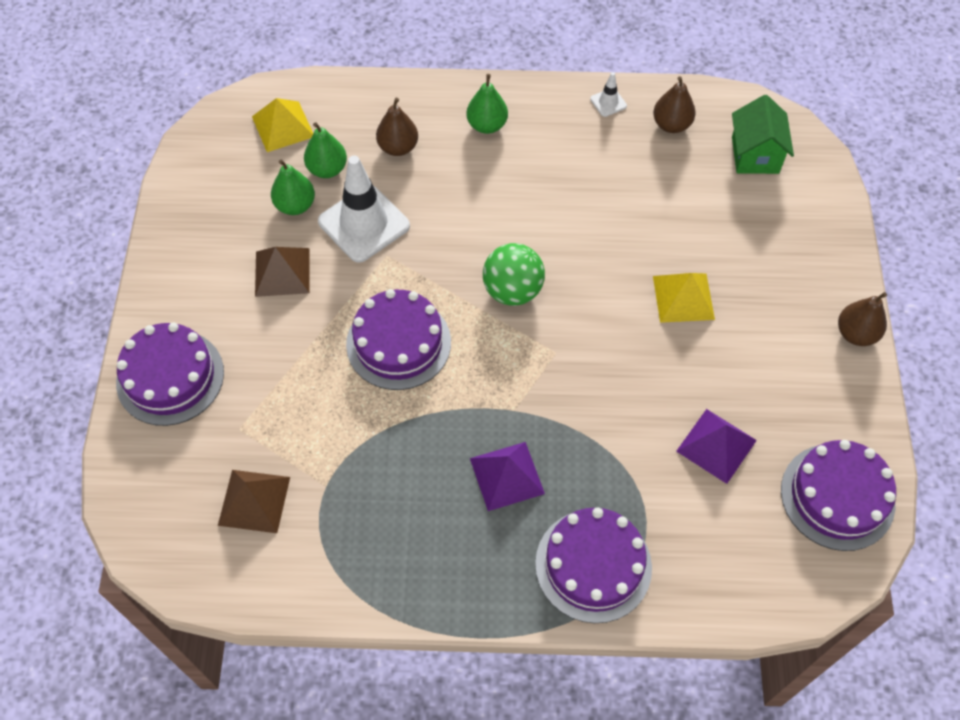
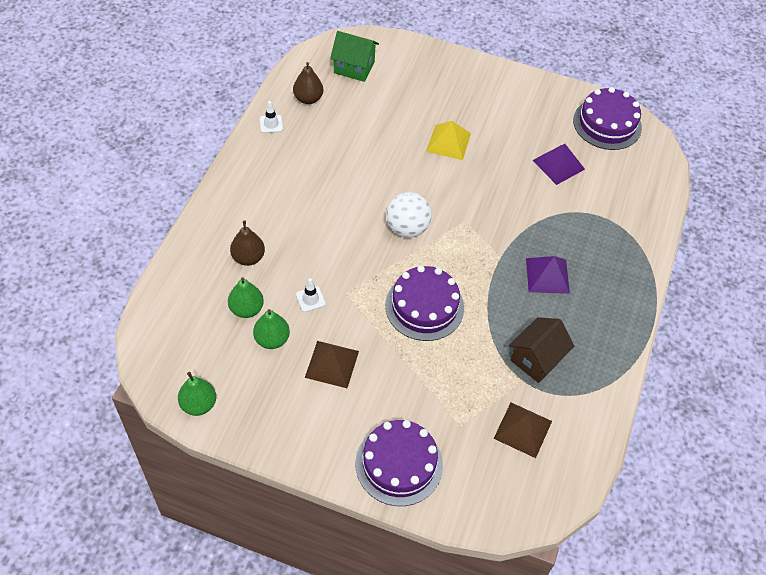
camera: 75 degrees left, 5 degrees down
(283, 126) = (186, 328): yellow pyramid -> none
(364, 224) = (310, 299): white traffic cone -> white traffic cone, size x0.44
(365, 493) = (536, 359): none -> brown house
(487, 125) = (255, 198): green pear -> green pear (199, 404)
(512, 291) = (407, 228): green ball -> white ball
(593, 565) = (620, 251): purple cake -> none
(856, 334) = (505, 74): brown pear -> none

